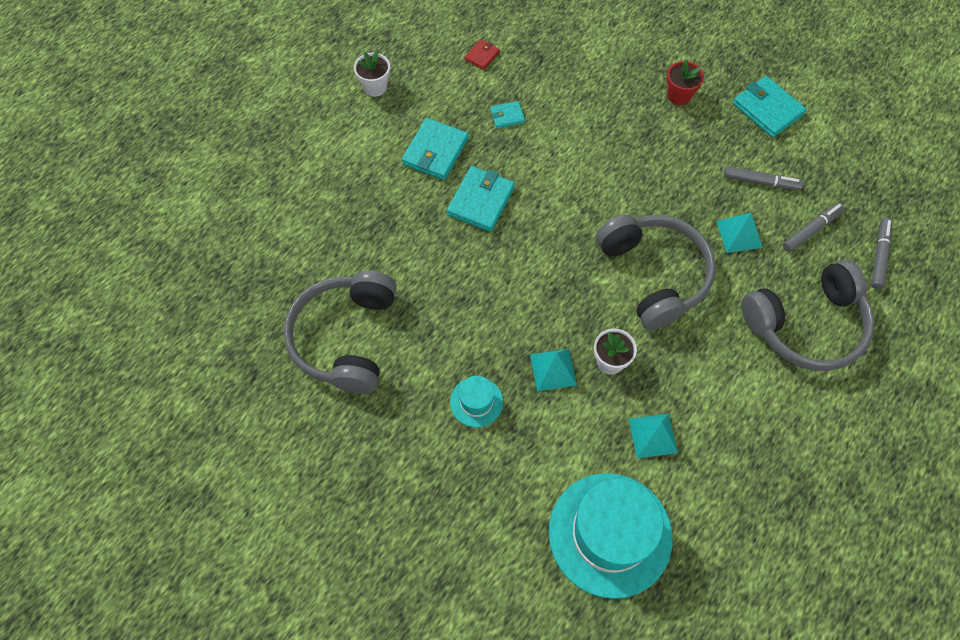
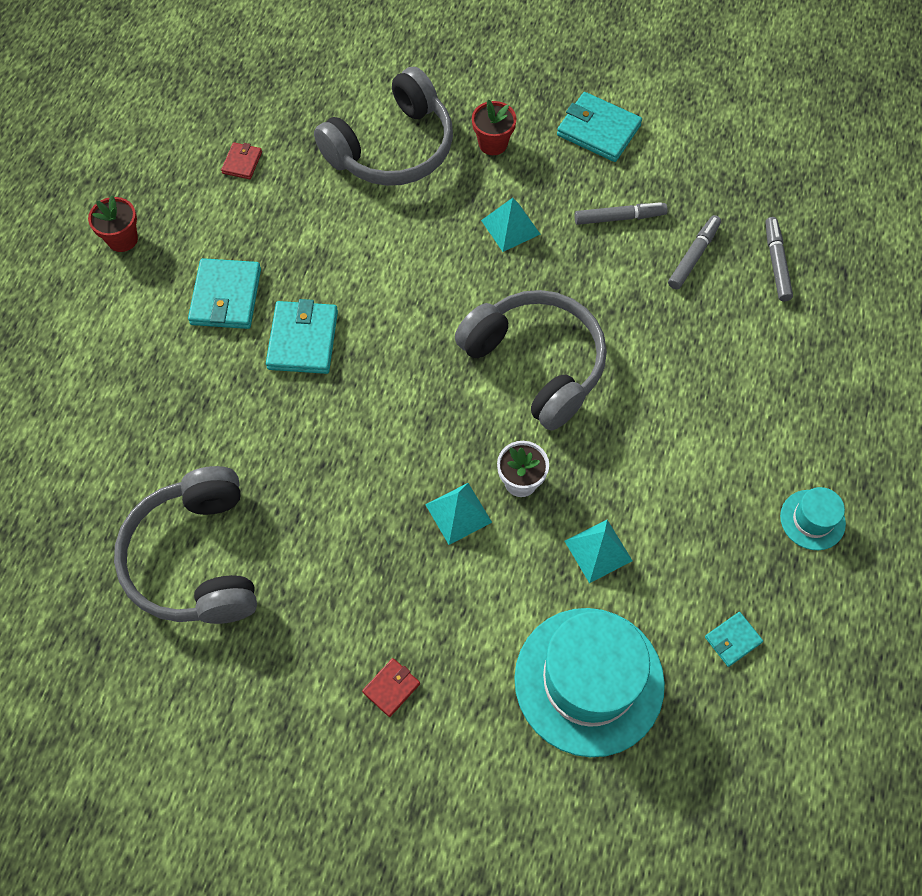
camera: 20 degrees left, 0 degrees up
(375, 87) = (122, 239): white flower pot -> red flower pot
(455, 484) = (391, 688): none -> red wallet
(476, 402) = (382, 582): turquoise hat -> turquoise hat (812, 520)
(507, 116) = (299, 227): turquoise wallet -> turquoise wallet (732, 640)
(739, 234) = (616, 286): turquoise pyramid -> turquoise pyramid (510, 227)
(806, 325) = (724, 367): grey headphones -> grey headphones (392, 148)

